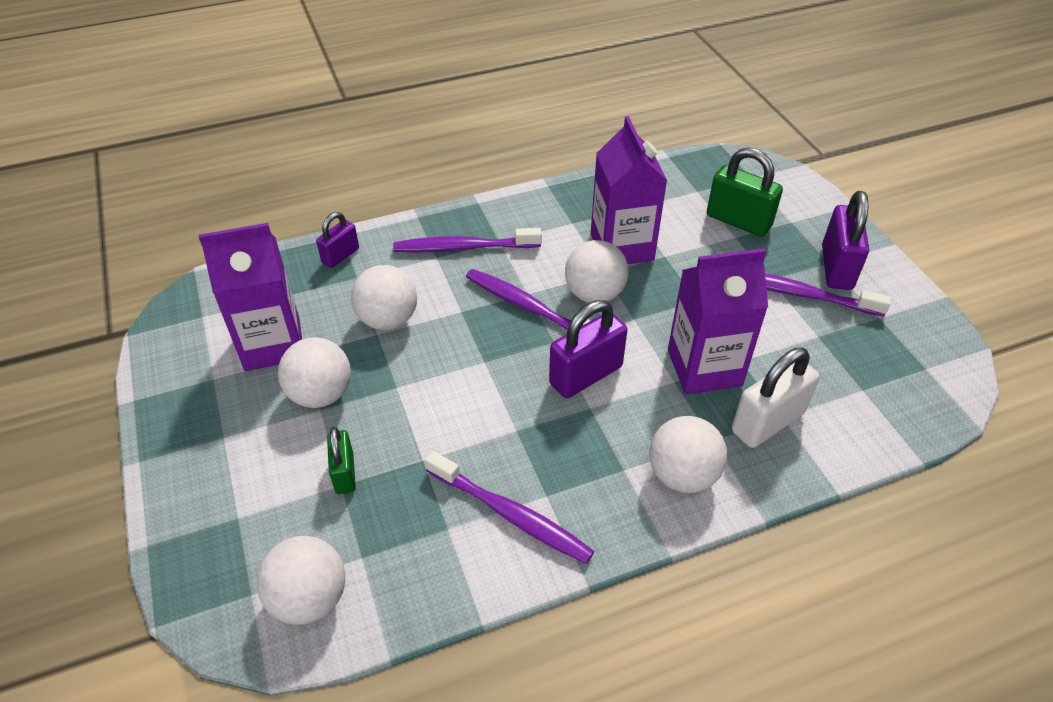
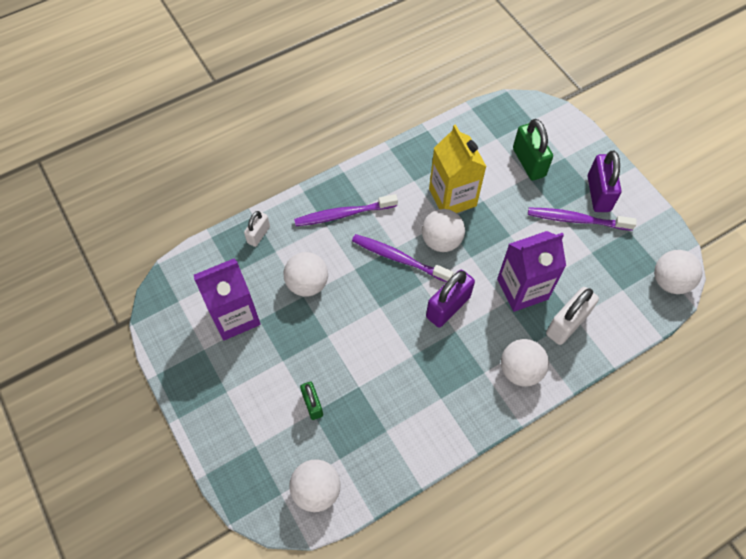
camera: 10 degrees left, 15 degrees up
(321, 394) = (280, 349): white ball -> white ball (670, 281)
(340, 256) = (258, 235): purple padlock -> white padlock
(511, 514) = (422, 415): purple toothbrush -> none
(621, 247) = (452, 197): purple carton -> yellow carton
(738, 221) = (528, 162): green padlock -> green padlock turned 45 degrees clockwise

